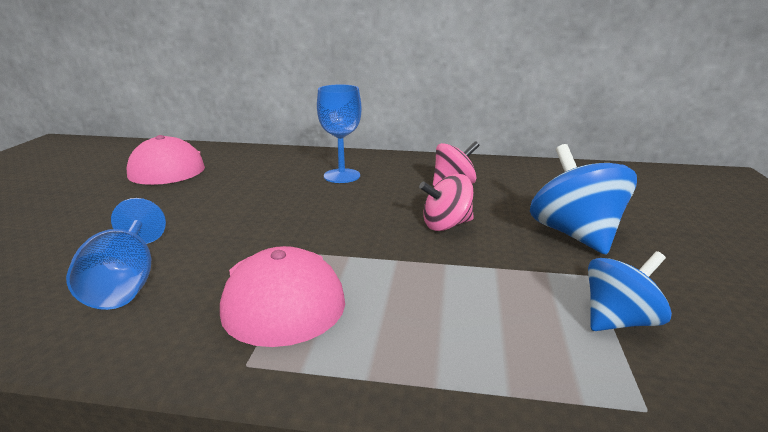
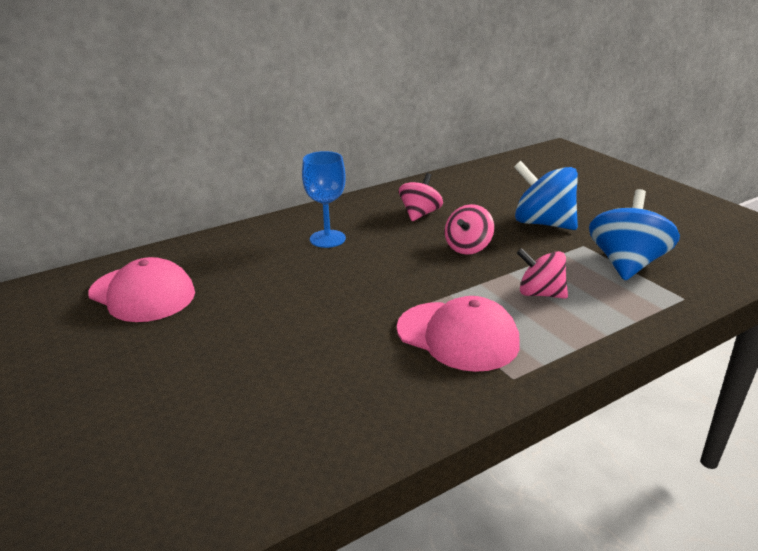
camera: 40 degrees left, 5 degrees up
(125, 283) = (345, 385): blue goblet -> none
(440, 298) = (540, 293): none -> pink spinning top
(619, 320) = (626, 264): blue spinning top -> blue spinning top, size x1.56

